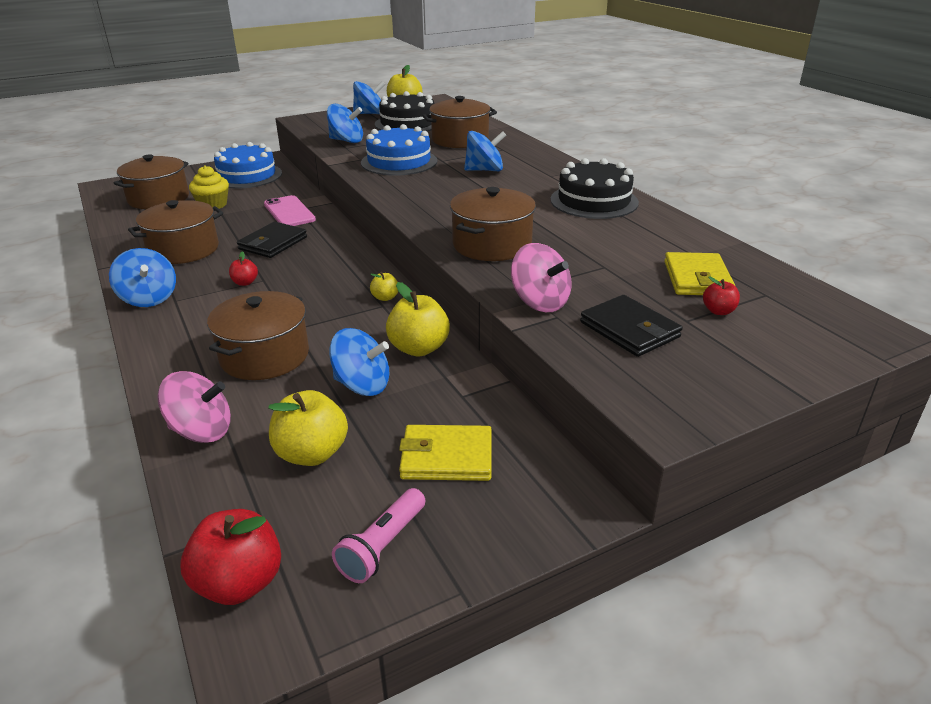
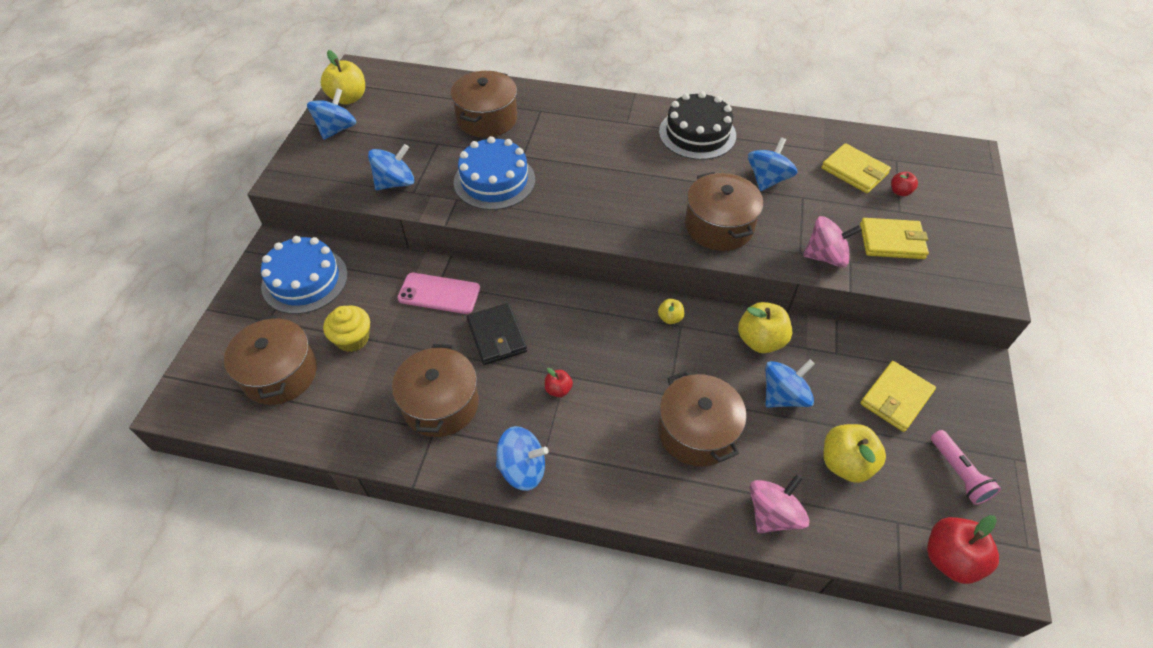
camera: 50 degrees left, 20 degrees up
(408, 123) = (400, 122): black cake -> none
(484, 170) = (574, 147): blue spinning top -> blue spinning top (767, 179)
(629, 330) = (892, 241): black wallet -> yellow wallet

